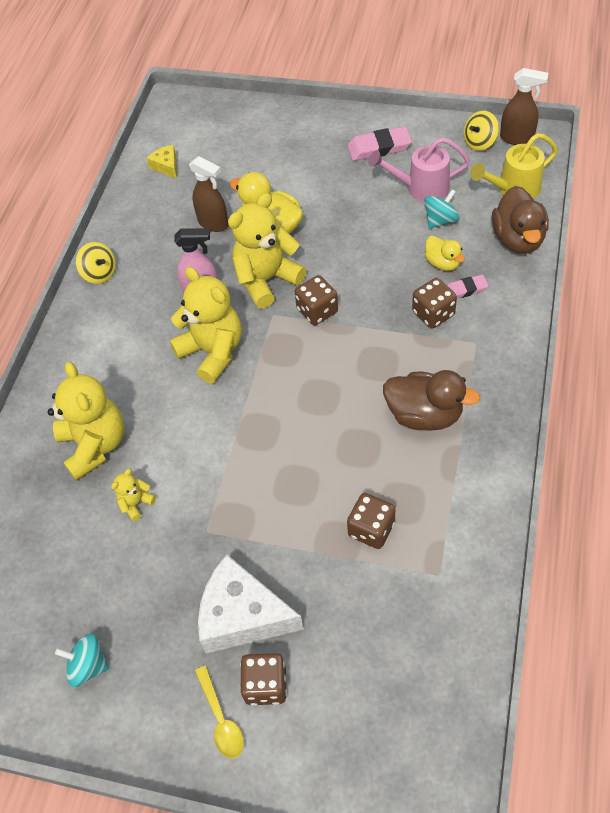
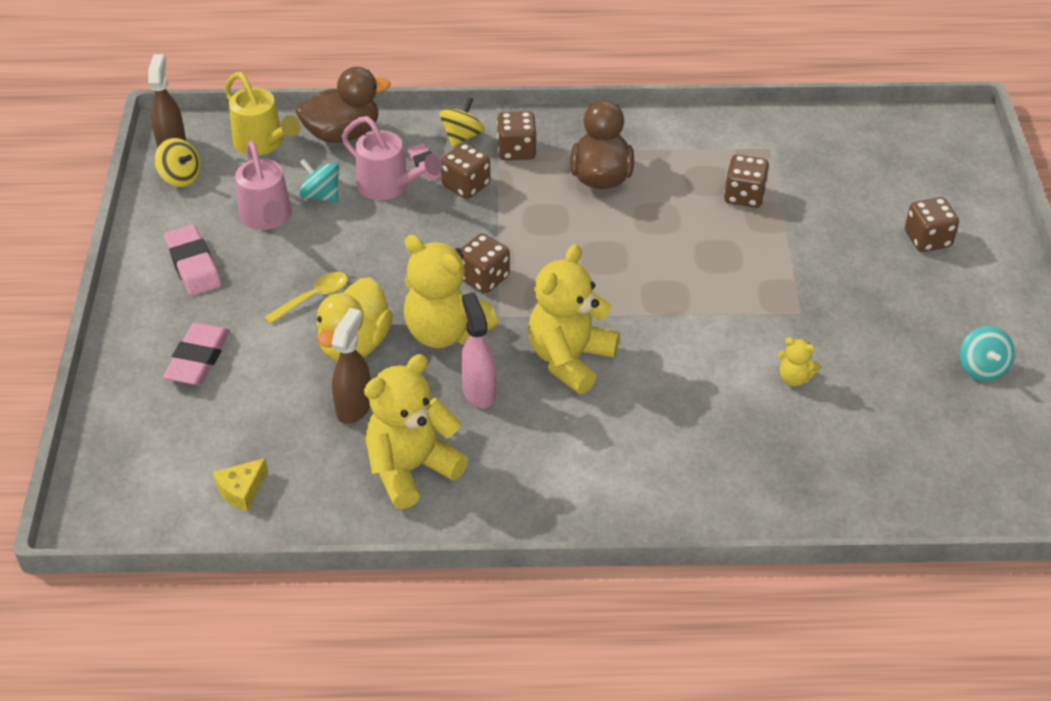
camera: 110 degrees left, 10 degrees down
(95, 445) = (737, 436): yellow teddy bear -> yellow teddy bear (411, 468)
(100, 273) = (469, 512): yellow spinning top -> yellow spinning top (462, 137)
(221, 719) = (973, 262): yellow spoon -> yellow spoon (313, 298)
(242, 615) = (873, 267): white cheese -> none
(286, 149) = (198, 359): none -> pink eraser
(442, 263) = (389, 186): yellow duck -> pink watering can
(474, 356) = (516, 150): none -> brown dice

